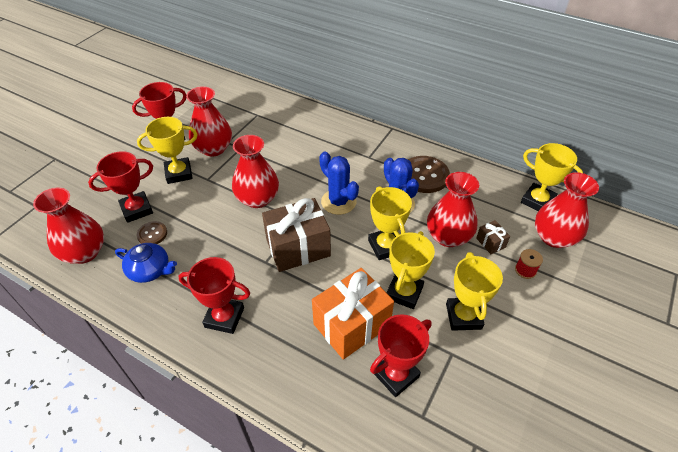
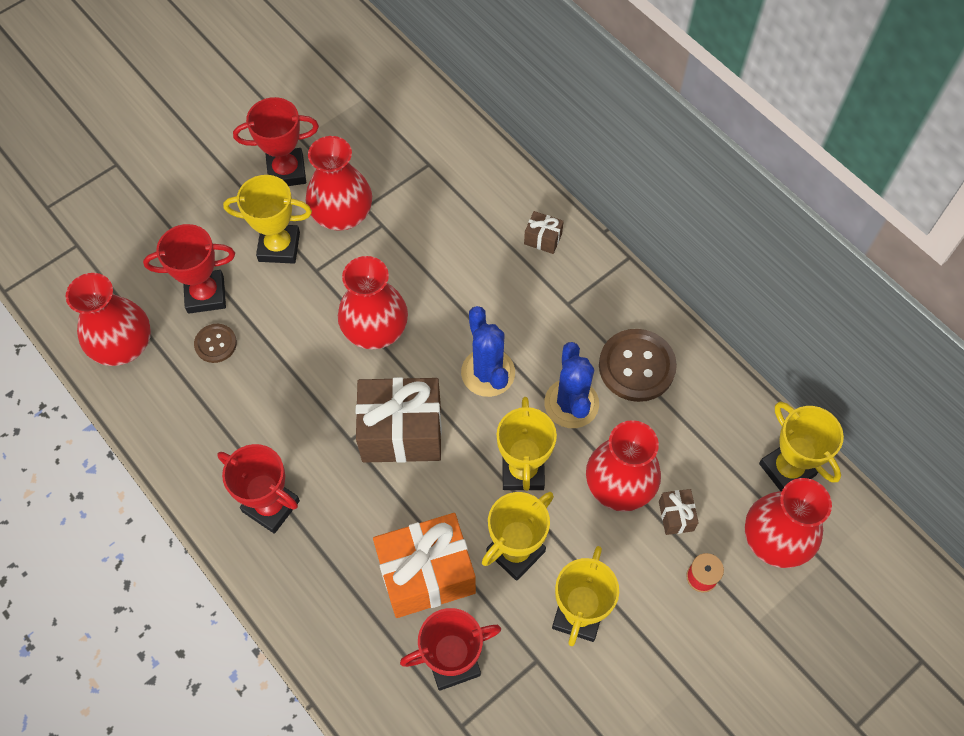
camera: 20 degrees right, 15 degrees up
(150, 270) = (198, 402): blue teapot -> none
(339, 132) = (543, 239): none -> brown gift

